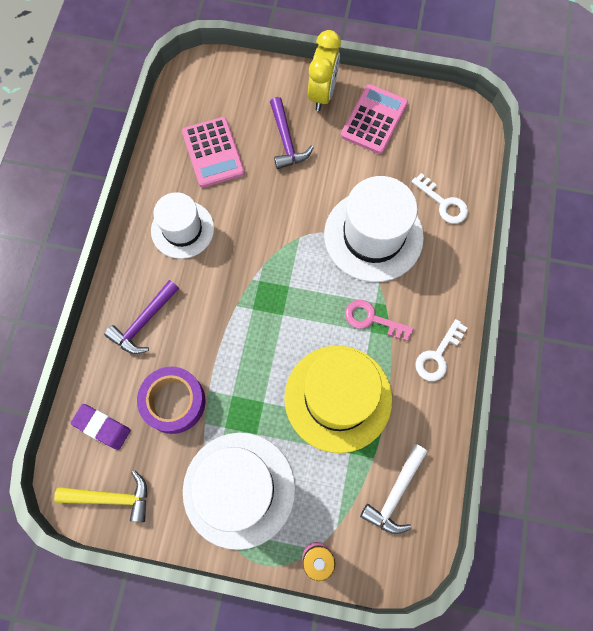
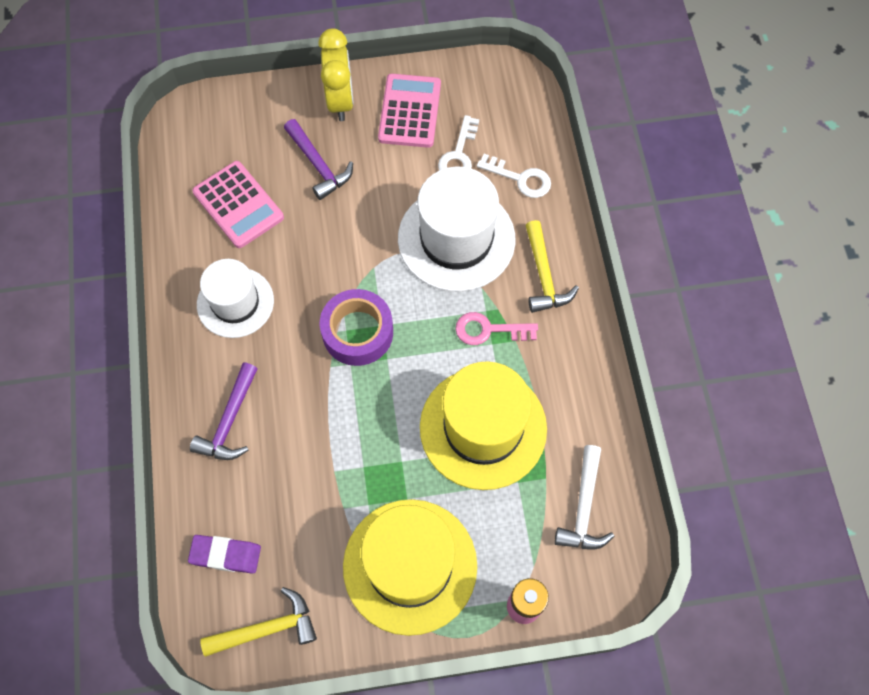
camera: 20 degrees left, 5 degrees down
(174, 402) = (299, 497): purple tape -> purple tape (357, 332)
(239, 489) = (410, 566): white hat -> yellow hat
(433, 290) = (544, 276): none -> yellow hammer
(438, 355) = (574, 344): white key -> white key (458, 155)

